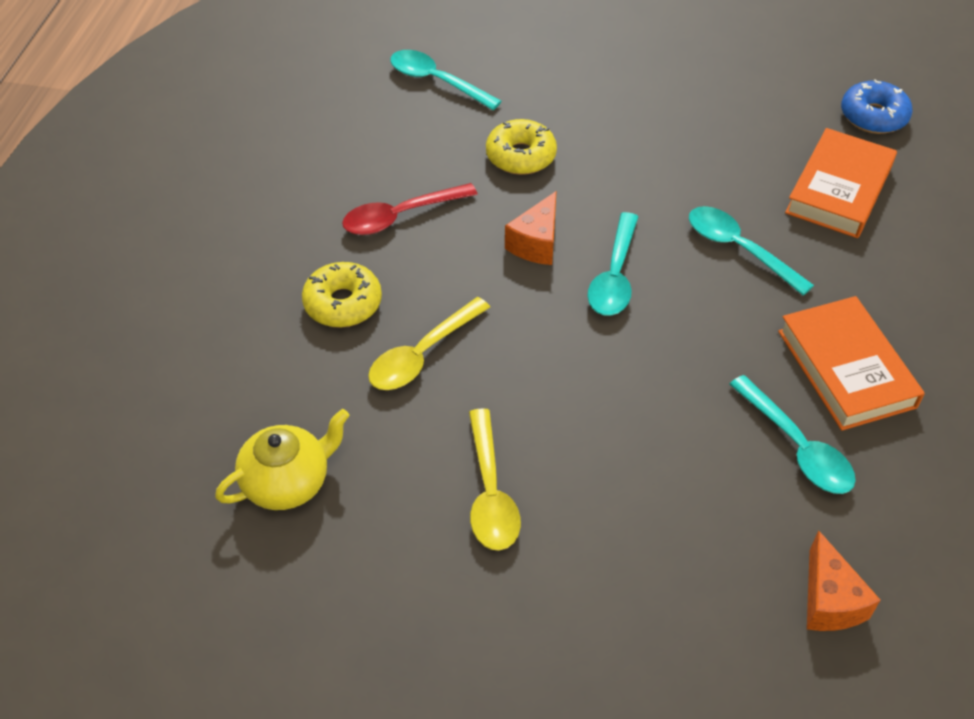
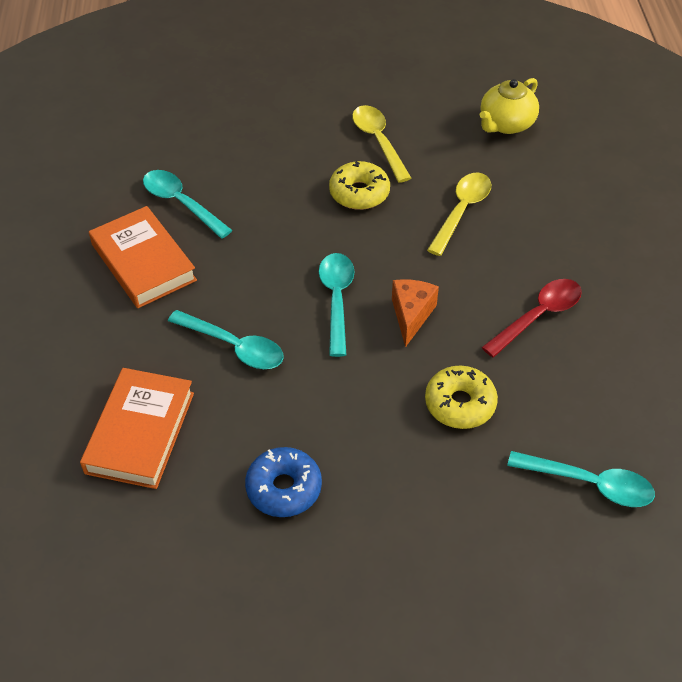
camera: 165 degrees right, 0 degrees up
(343, 303) = (540, 235): yellow donut -> yellow donut (359, 193)
(829, 601) = (161, 128): orange cheese -> none
(873, 116) = (95, 544): blue donut -> blue donut (284, 488)

